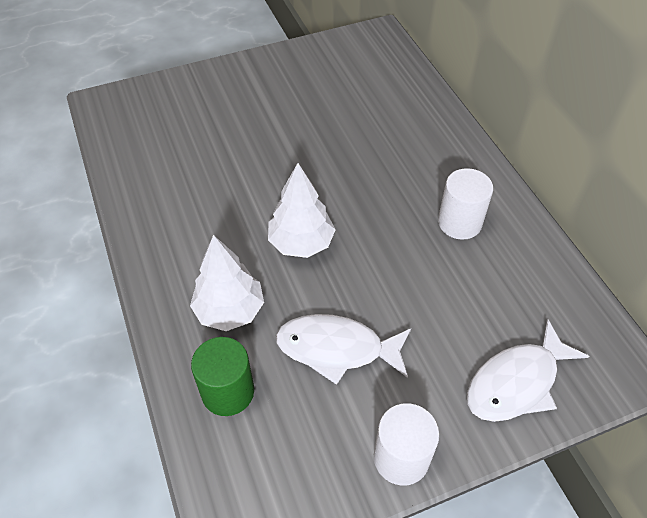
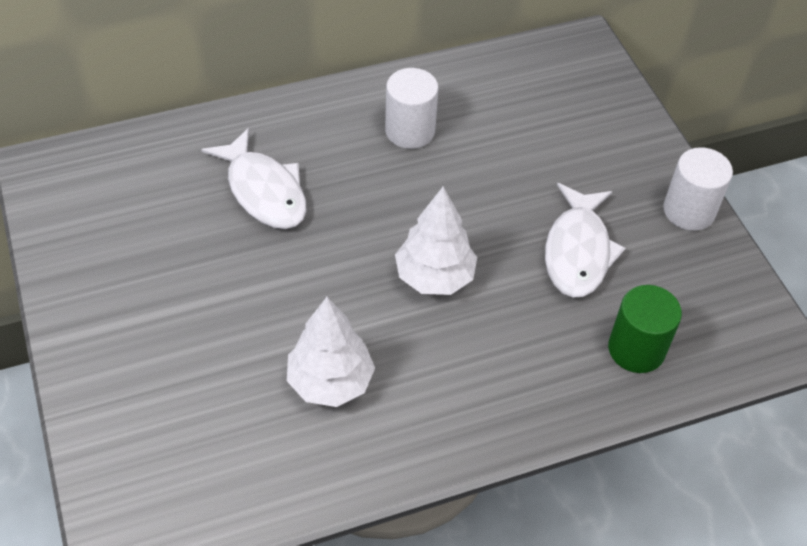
camera: 90 degrees left, 0 degrees up
(230, 311) = (533, 349): white tree -> white tree (330, 381)
(517, 382) = (604, 119): white fish -> white fish (264, 191)

